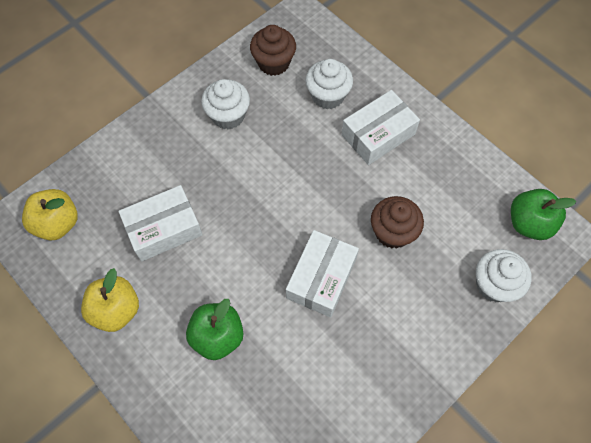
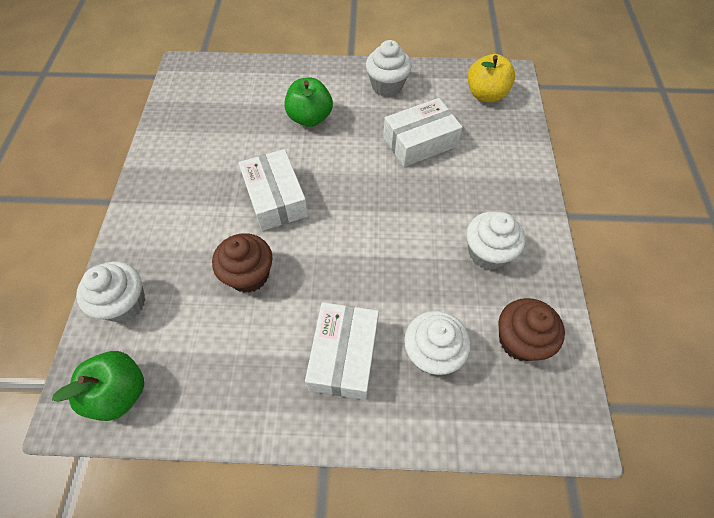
camera: 135 degrees right, 5 degrees down
(116, 310) = (387, 86): yellow apple -> white cupcake
(164, 229) = (420, 142): white box -> white box turned 45 degrees clockwise

